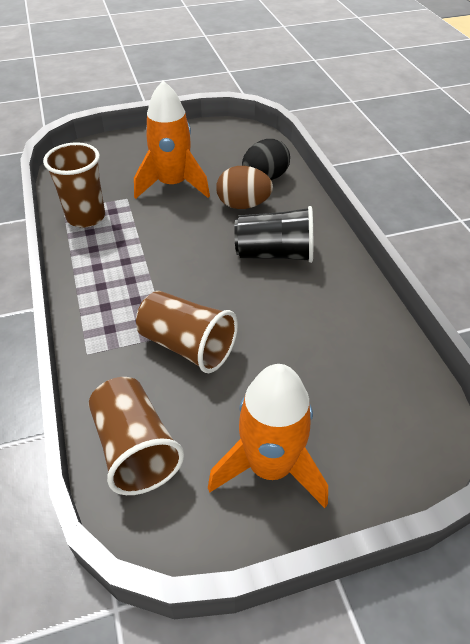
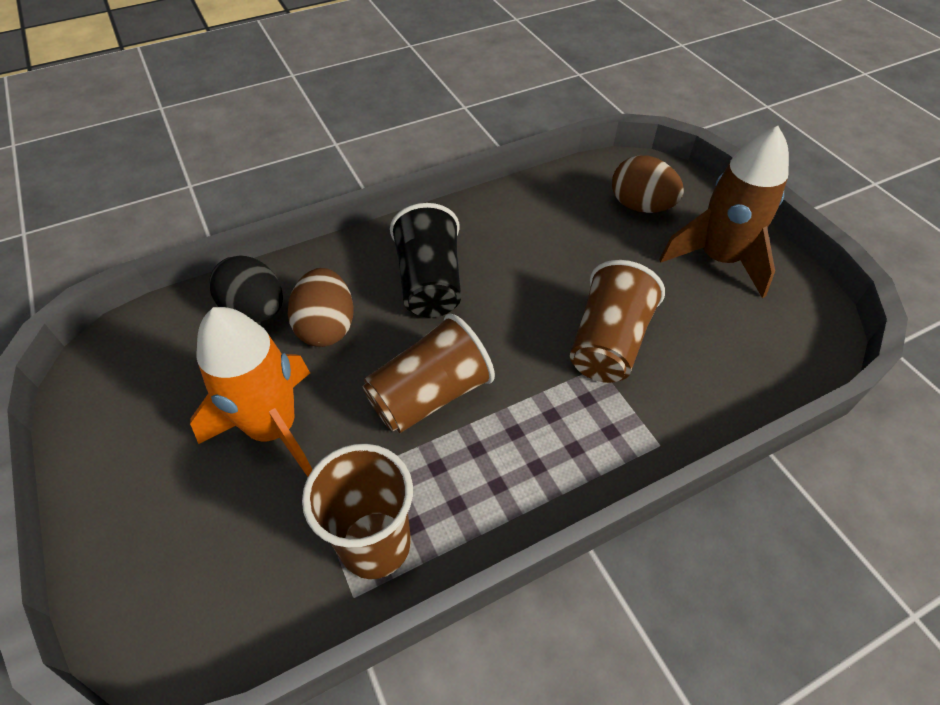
camera: 100 degrees left, 5 degrees up
(135, 448) = (756, 360): brown cup -> brown cup (430, 395)
(270, 467) = (718, 259): orange rocket -> brown rocket
(361, 419) = (640, 206): none -> brown egg

